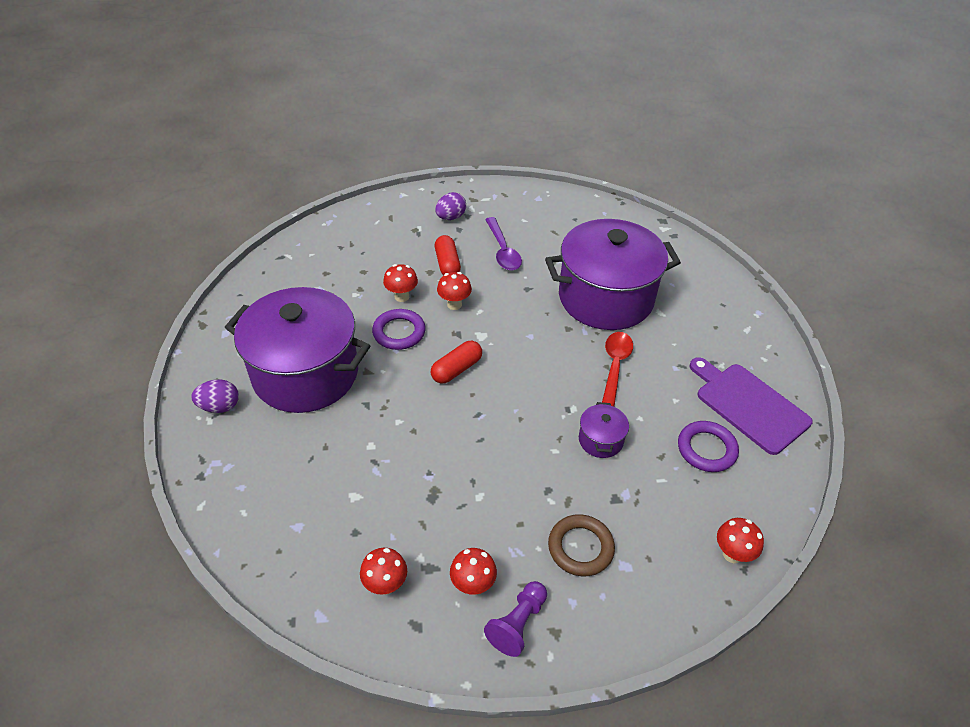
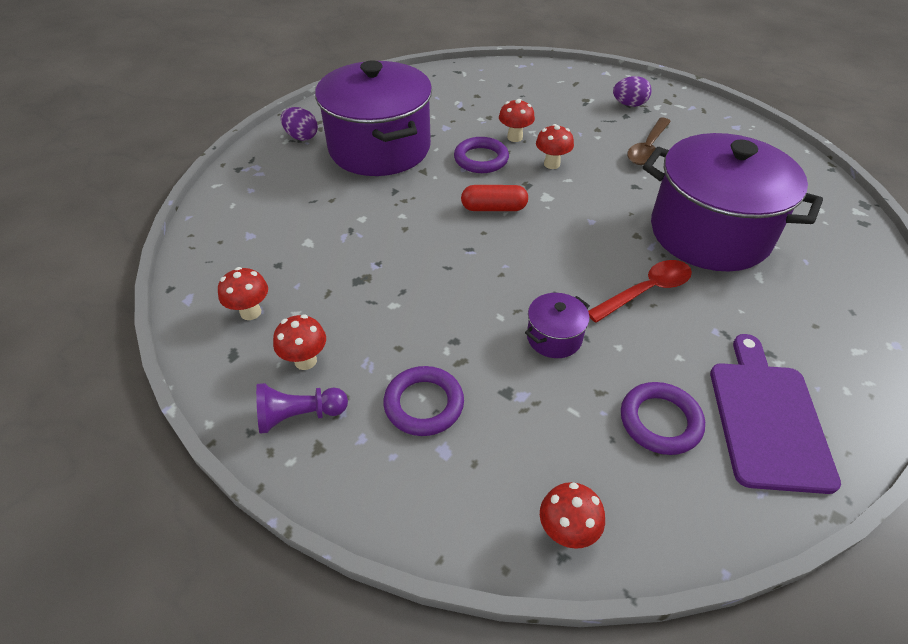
camera: 45 degrees right, 0 degrees up
(447, 264) = (583, 134): red capsule -> none
(503, 251) = (647, 148): purple spoon -> brown spoon
(580, 547) = (424, 404): brown ring -> purple ring

